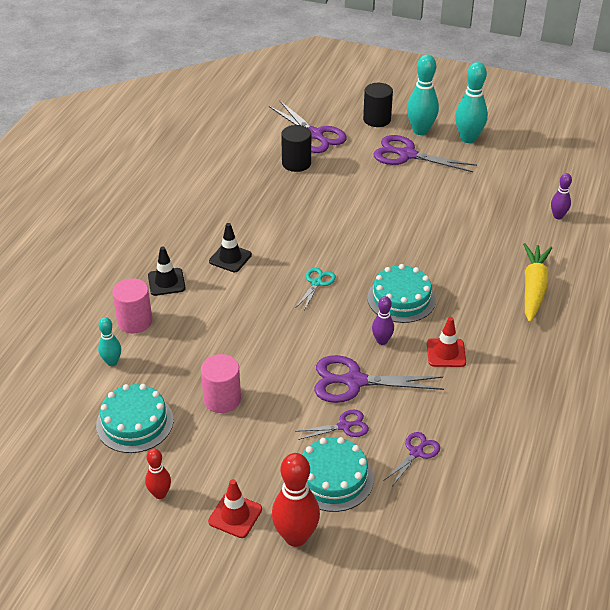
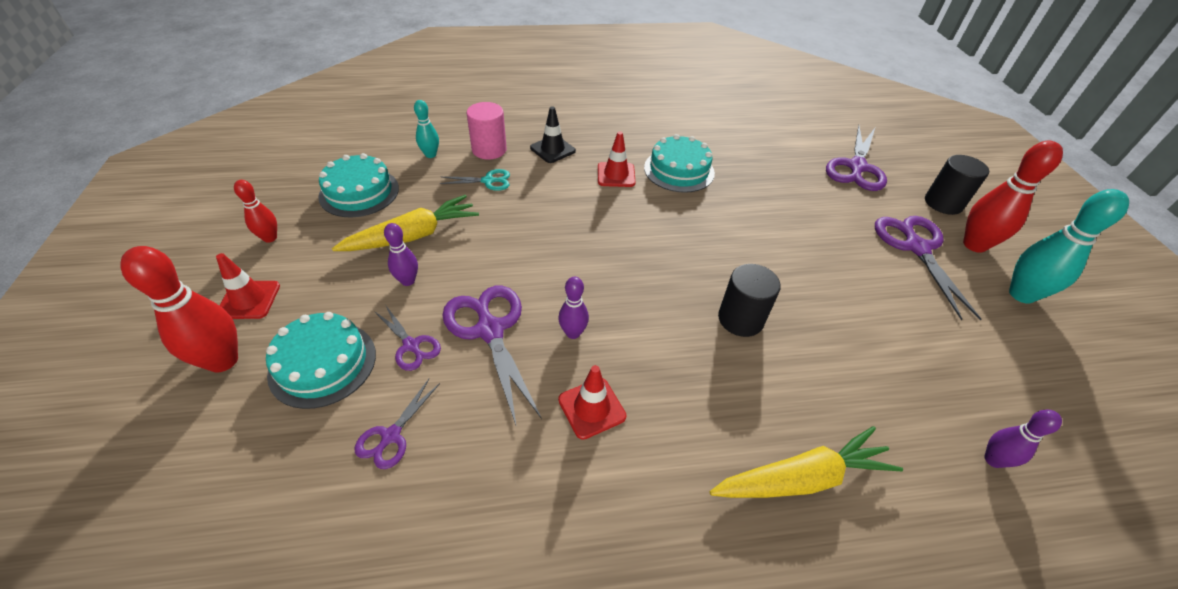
camera: 60 degrees right, 5 degrees up
(222, 399) = (413, 236): pink cylinder -> yellow carrot
(230, 258) = (616, 175): black traffic cone -> red traffic cone
(275, 414) = (408, 281): none -> purple bowling pin
(296, 163) = (798, 170): black cylinder -> black cylinder (740, 319)
(317, 283) = (628, 246): turquoise scissors -> turquoise scissors (488, 181)
(401, 299) = (659, 327): turquoise cake -> turquoise cake (679, 170)
(416, 452) = (391, 436): purple scissors -> purple scissors turned 105 degrees clockwise
(420, 130) = (974, 245): turquoise bowling pin -> red bowling pin

